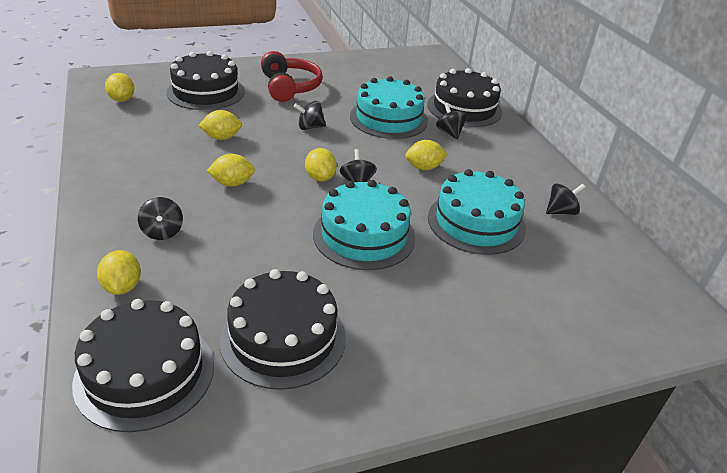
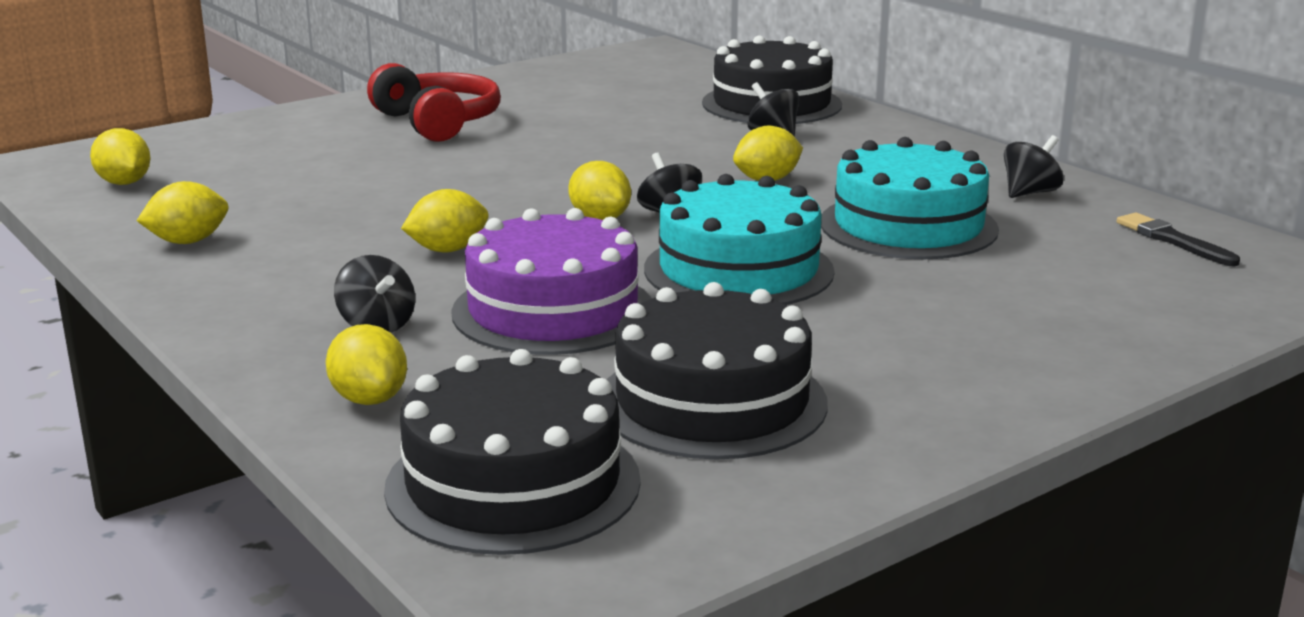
camera: 15 degrees left, 15 degrees down
(206, 92) = (282, 150): black cake -> none
(222, 137) = (371, 200): yellow lemon -> yellow lemon (188, 241)
(252, 243) = (553, 310): none -> purple cake
(310, 127) = (523, 164): black spinning top -> none
(388, 118) = (653, 134): turquoise cake -> none
(620, 272) = (1173, 240): none -> black brush

